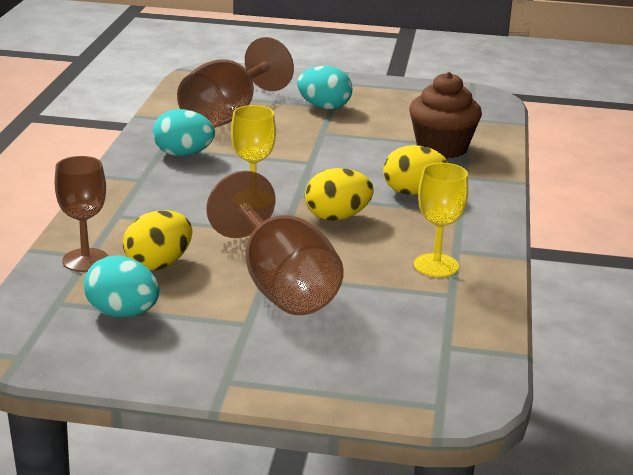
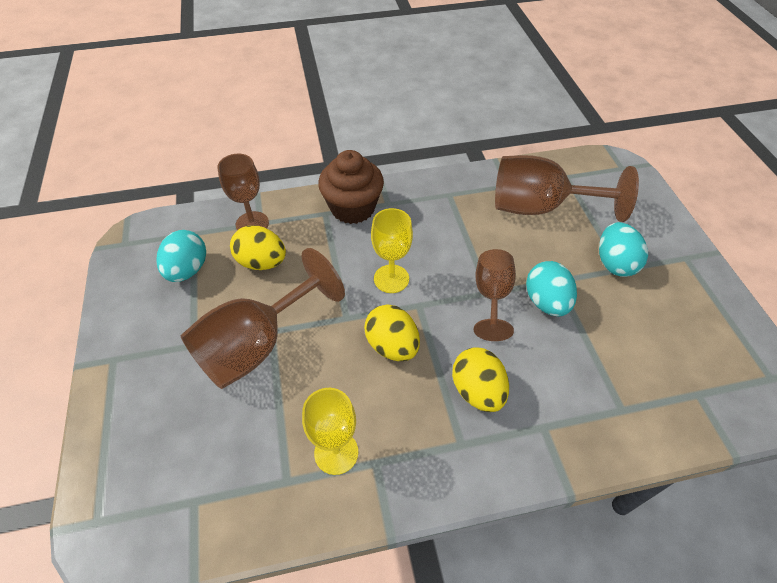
camera: 70 degrees right, 25 degrees up
(183, 154) = (445, 209): turquoise egg -> turquoise egg (546, 302)
(317, 162) = (492, 296): none -> brown goblet
(442, 148) = (598, 388): brown cupcake -> brown cupcake (352, 208)

